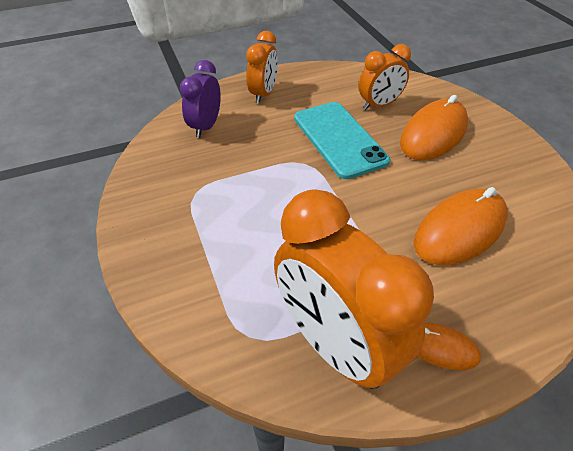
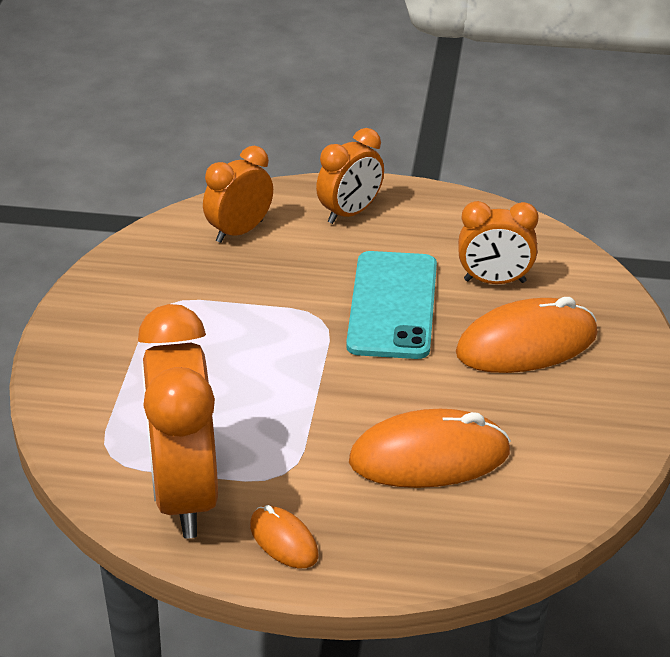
camera: 30 degrees right, 10 degrees down
(206, 126) = (239, 231): purple clock -> orange clock

